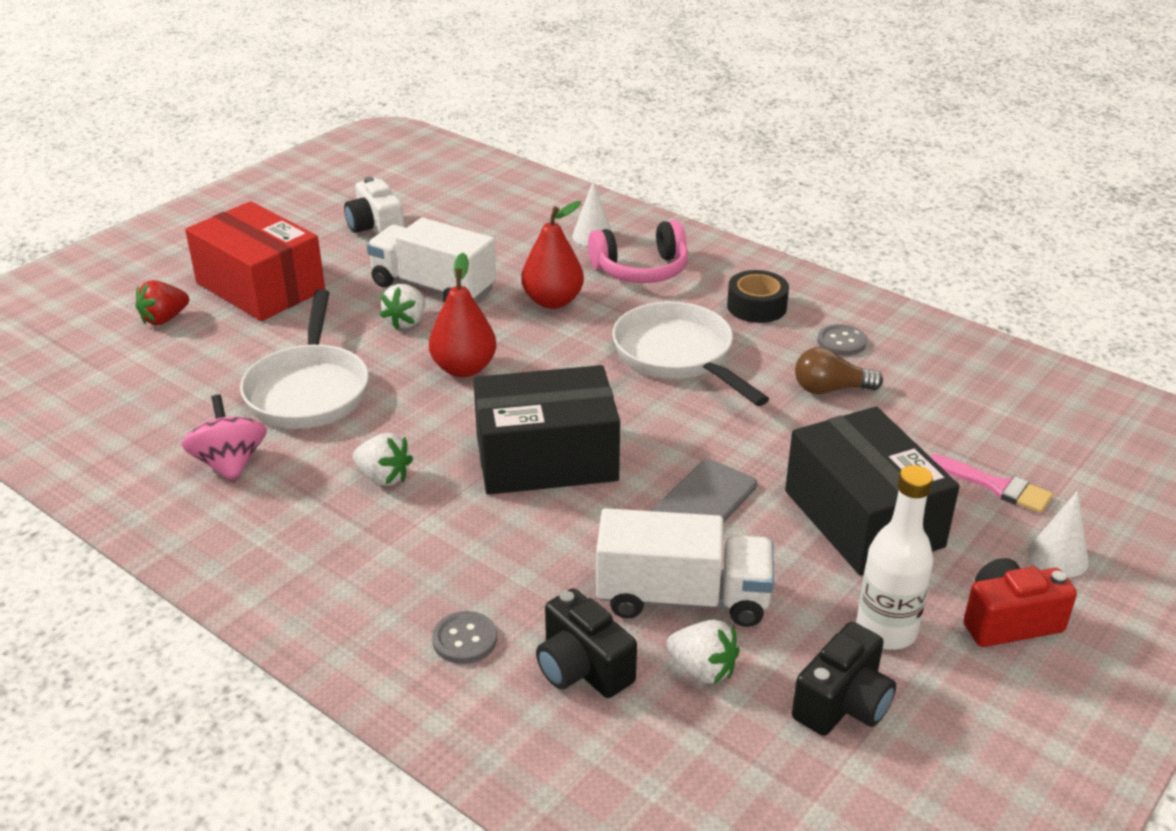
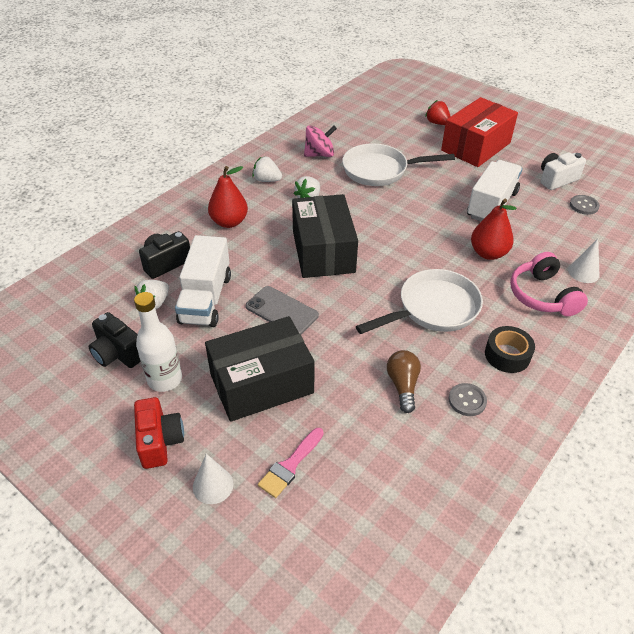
camera: 90 degrees right, 10 degrees up
(406, 322) = (451, 197): white strawberry -> white strawberry (267, 180)
(464, 368) = (406, 220): red pear -> red pear (229, 222)
(464, 639) = (192, 227): grey button -> grey button (584, 206)

